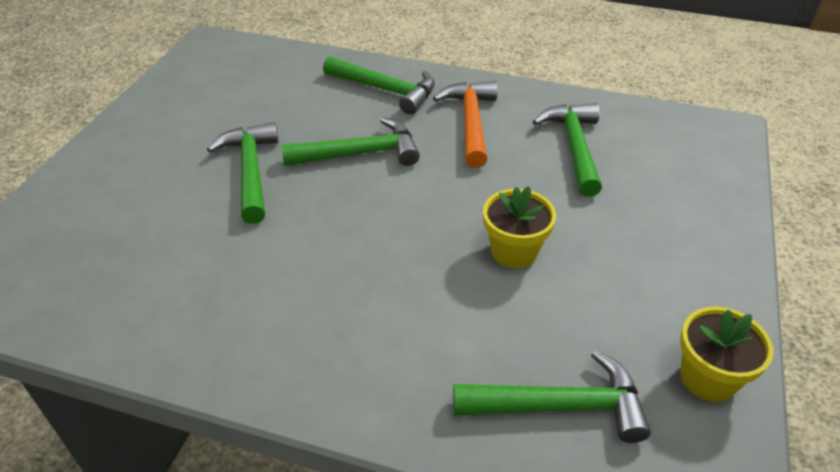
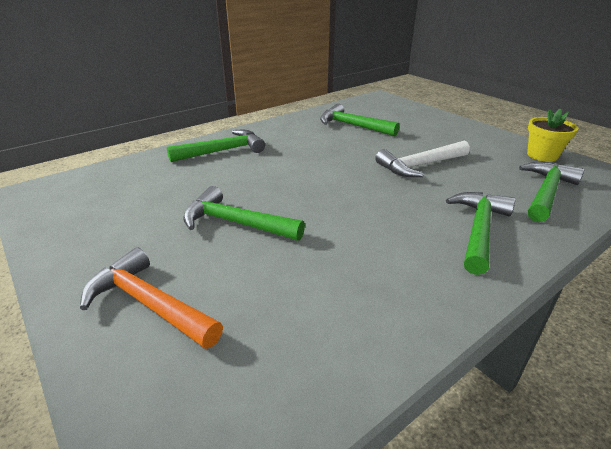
camera: 55 degrees left, 10 degrees down
(360, 154) = (276, 178): green hammer -> green hammer (479, 230)
(471, 122) = (295, 140): orange hammer -> orange hammer (149, 303)
(514, 251) = (420, 165): yellow flower pot -> white hammer

